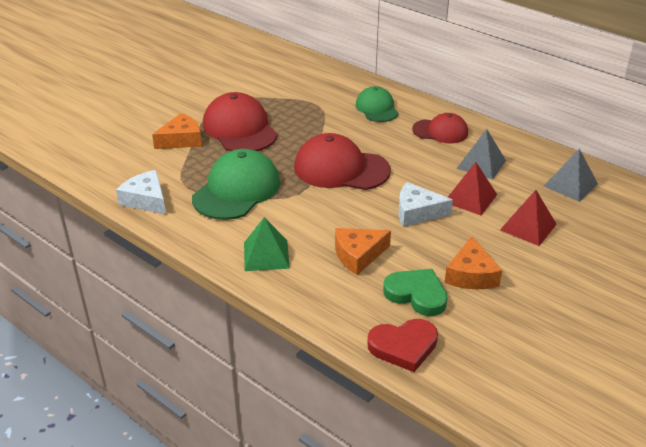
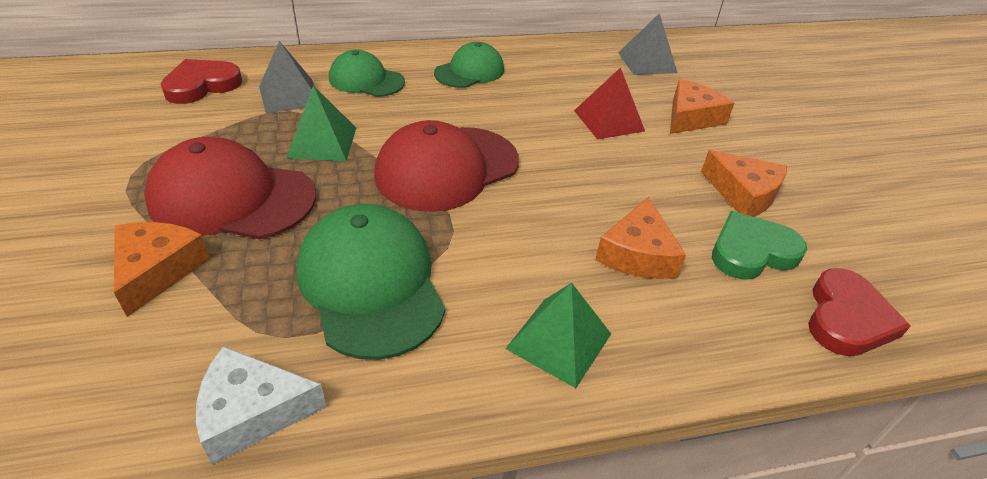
camera: 55 degrees left, 5 degrees up
(300, 74) = (202, 85): none -> red heart
(308, 126) = (322, 142): none -> green pyramid
(417, 212) = (597, 165): white cheese -> none
(440, 131) = (469, 71): red cap -> green cap
(481, 164) = (558, 83): grey pyramid -> grey pyramid (289, 95)
(528, 227) = (691, 117): red pyramid -> orange cheese

